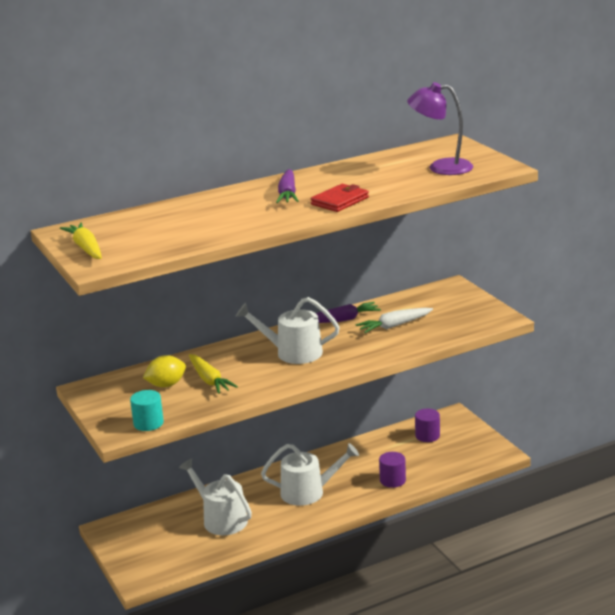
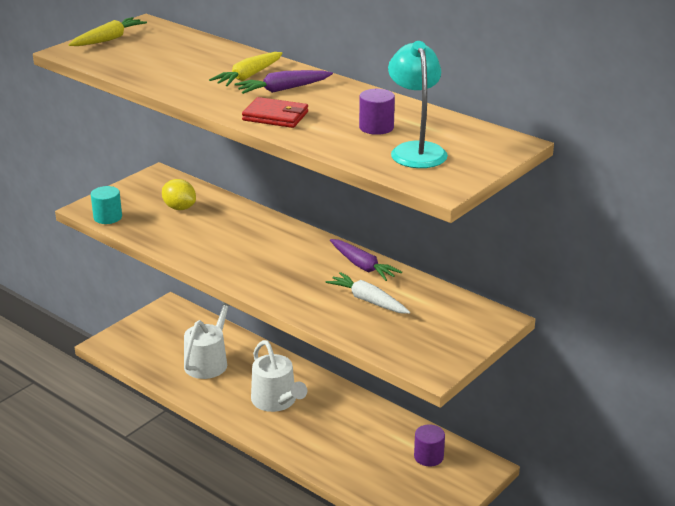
camera: 65 degrees right, 5 degrees up
(209, 380) = (197, 226): yellow carrot -> yellow carrot (248, 76)
(293, 353) = (273, 255): white watering can -> none
(392, 480) = (325, 452): purple cylinder -> purple cylinder (376, 127)
(441, 167) = (416, 150): purple lamp -> turquoise lamp

